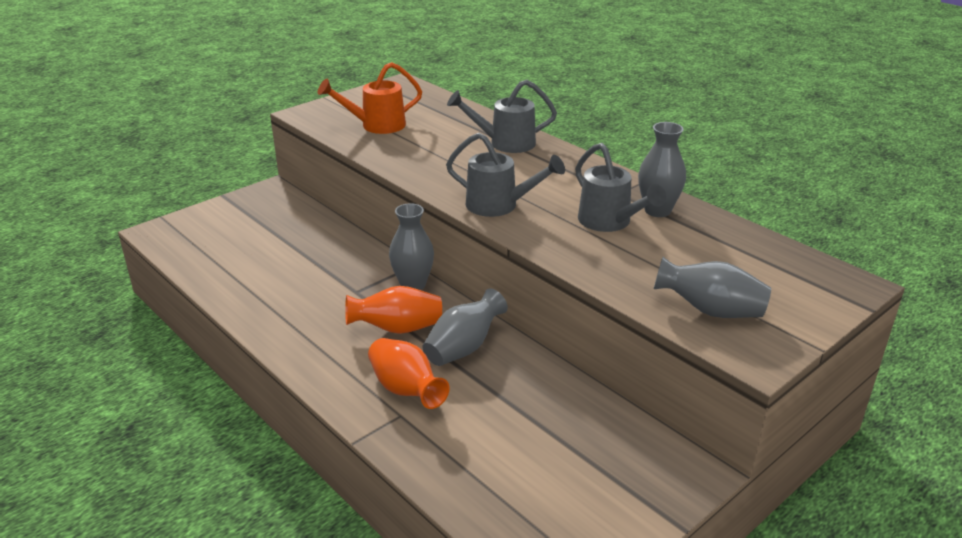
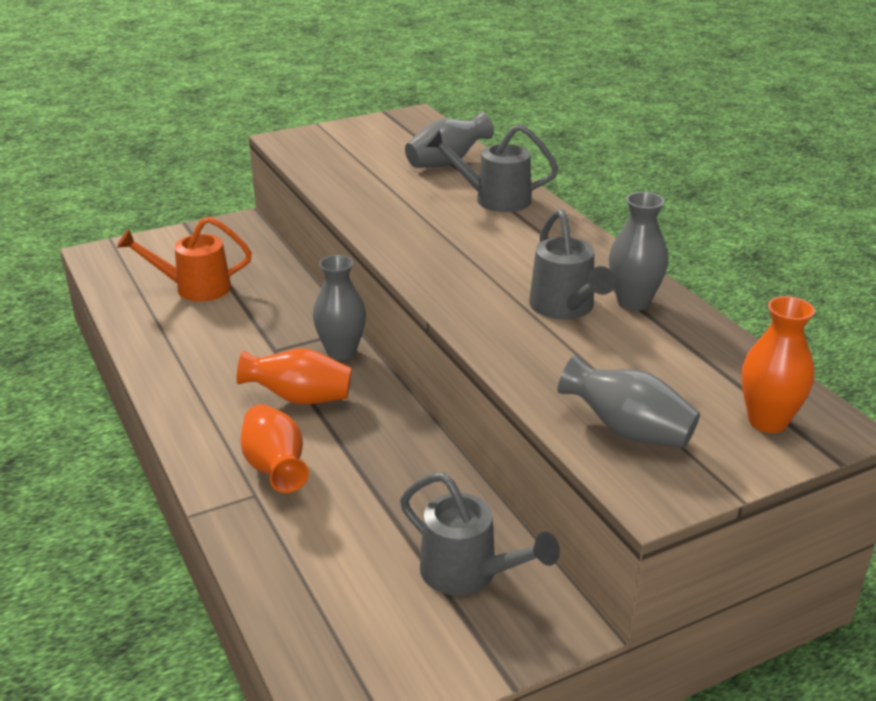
camera: 15 degrees right, 0 degrees up
(377, 126) = (357, 162): orange watering can -> orange watering can (195, 288)
(463, 348) = (363, 432): grey vase -> grey vase (447, 162)
(499, 205) = (444, 271): grey watering can -> grey watering can (468, 573)
(805, 287) = (767, 421): none -> orange vase

